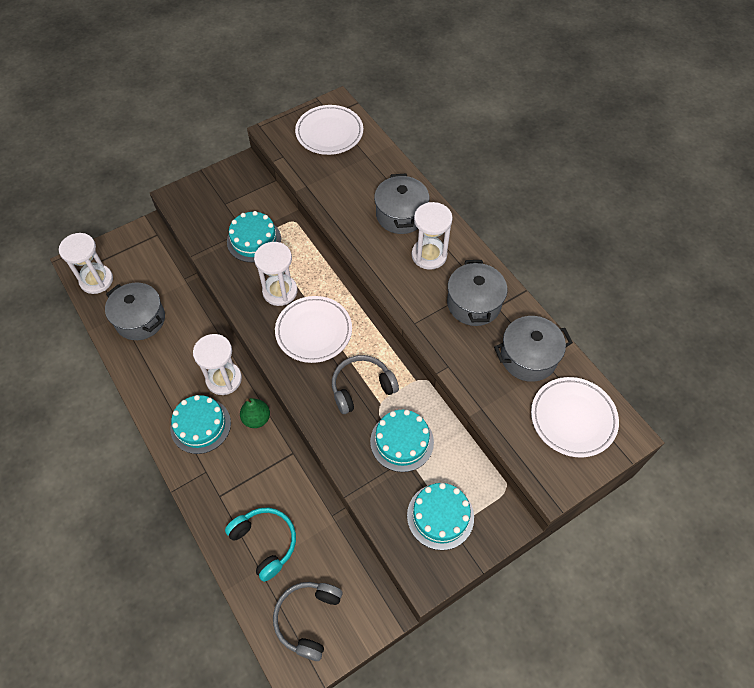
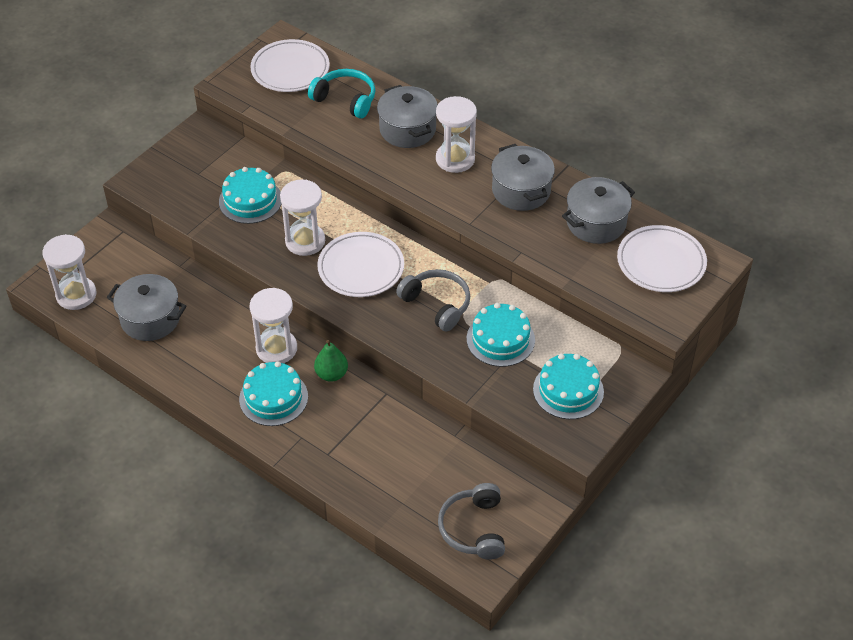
camera: 20 degrees left, 10 degrees down
(265, 542) = (397, 479): turquoise headphones -> turquoise headphones (345, 100)
(362, 387) = (437, 304): grey headphones -> grey headphones turned 90 degrees clockwise

